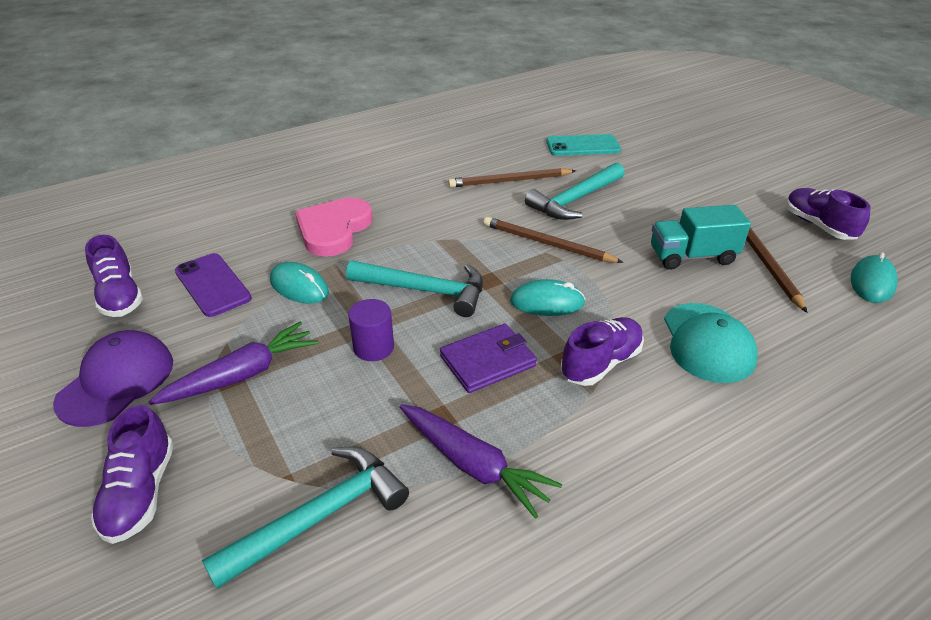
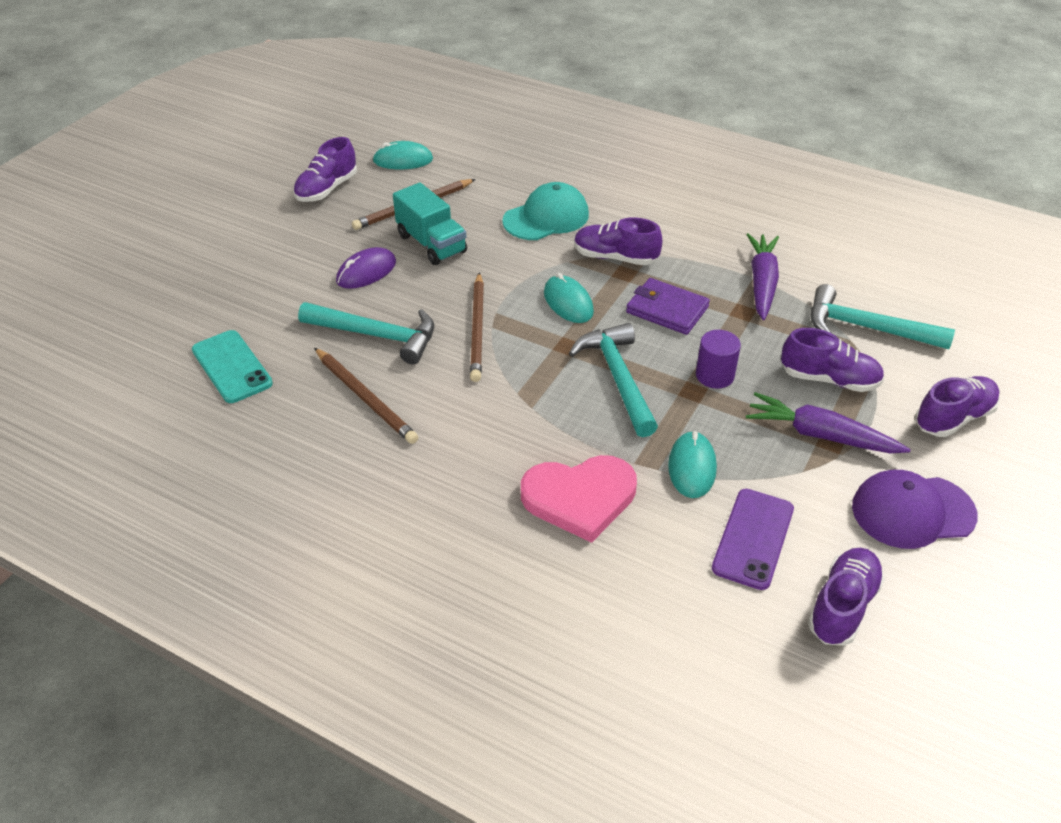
camera: 120 degrees left, 5 degrees up
(289, 425) = (829, 379): none -> purple shoe
(665, 214) = (366, 272): none -> purple mouse

